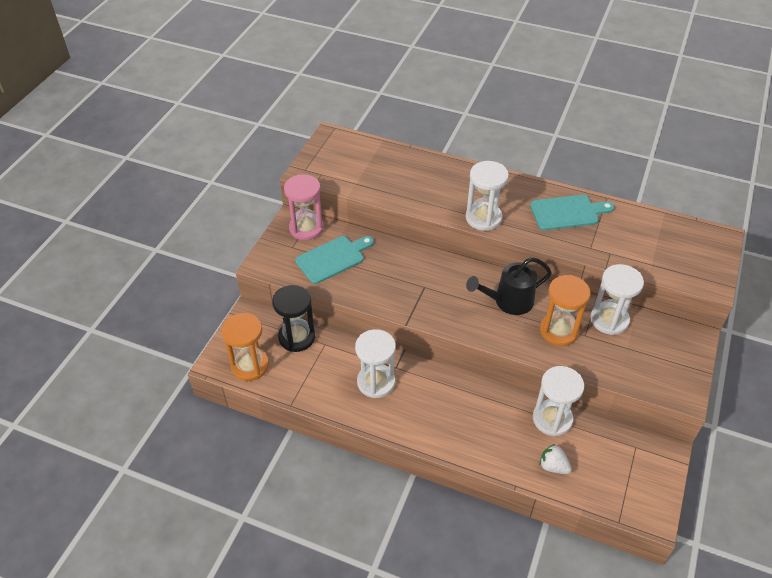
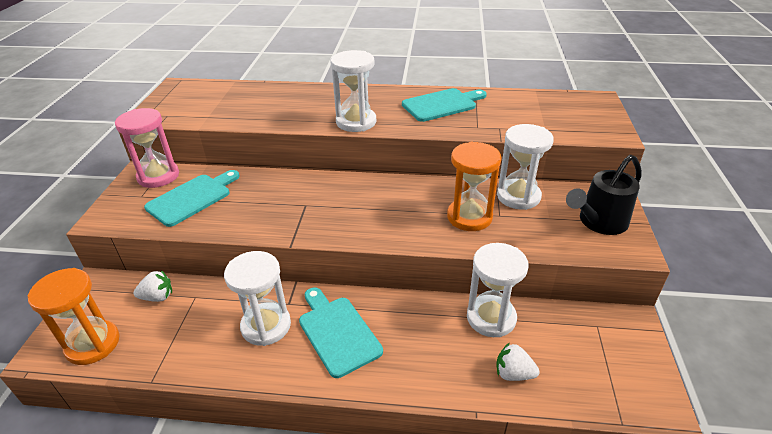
camera: 15 degrees left, 10 degrees down
(297, 337) = (158, 297): black hourglass -> white strawberry
(429, 401) = (337, 332): none -> turquoise cutting board
(508, 302) = (404, 201): black watering can -> black watering can (598, 223)

